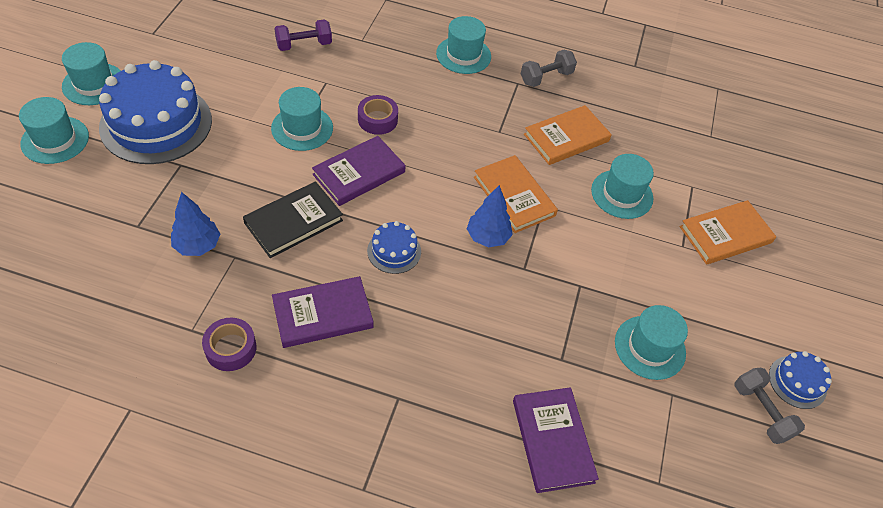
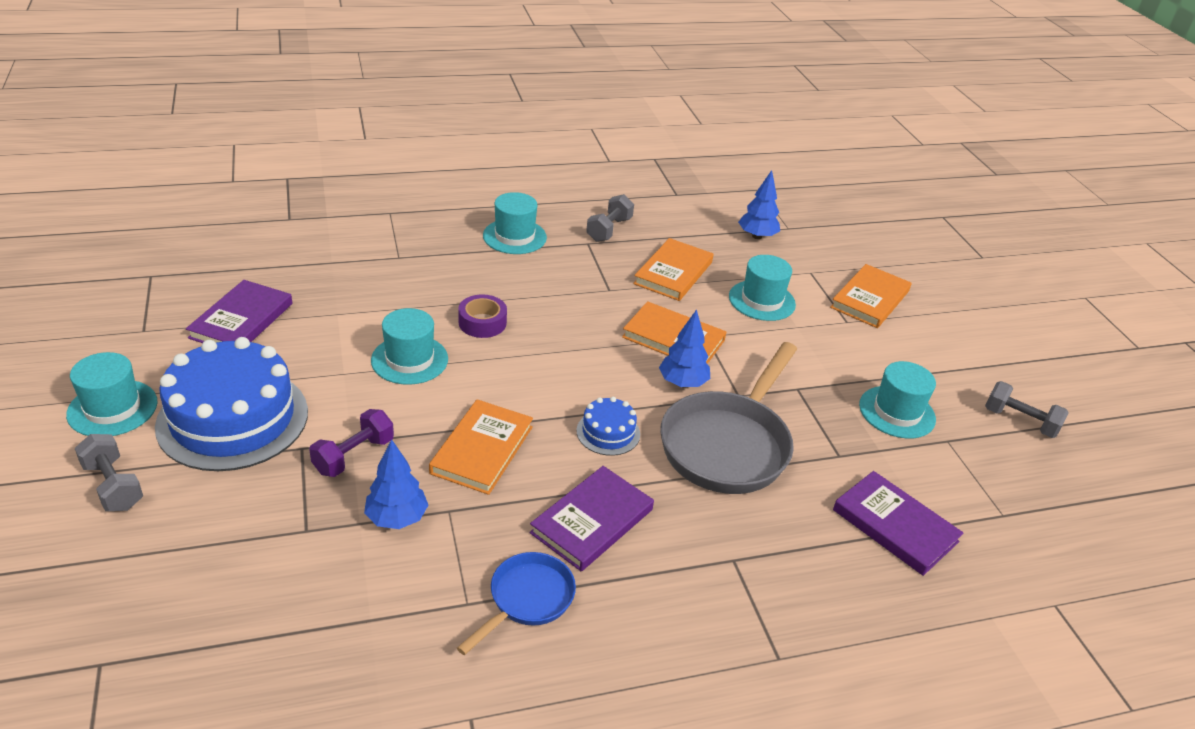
camera: 30 degrees left, 15 degrees down
(55, 140) = (113, 486): turquoise hat -> grey dumbbell
(231, 348) = (527, 599): purple tape -> blue pan
(293, 222) = (482, 450): black book -> orange book
(304, 45) = (339, 282): purple dumbbell -> purple dumbbell (354, 456)
(359, 173) = (508, 378): purple book -> purple book (242, 320)
(478, 305) = (728, 445): none -> grey pan
(673, 133) = (757, 236): none -> blue tree
(797, 382) = (1022, 387): blue cake -> none

